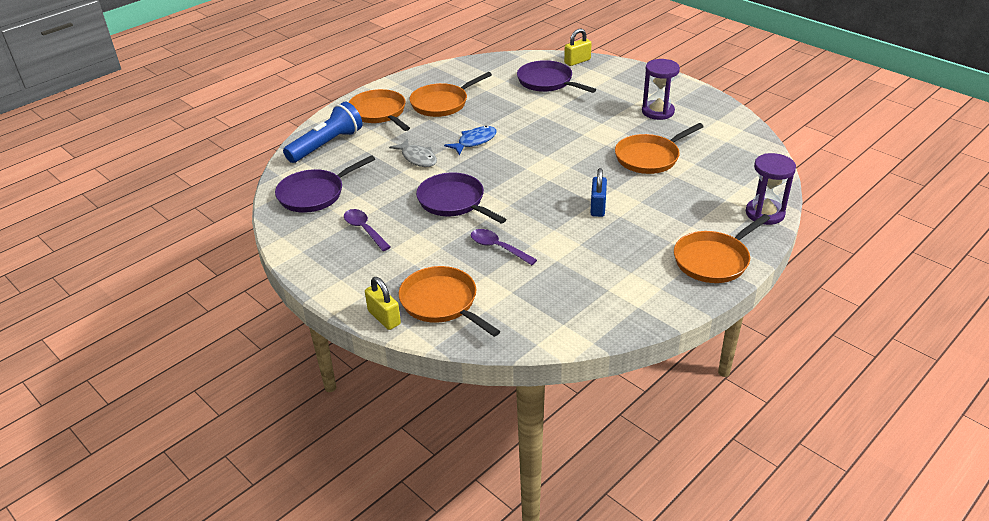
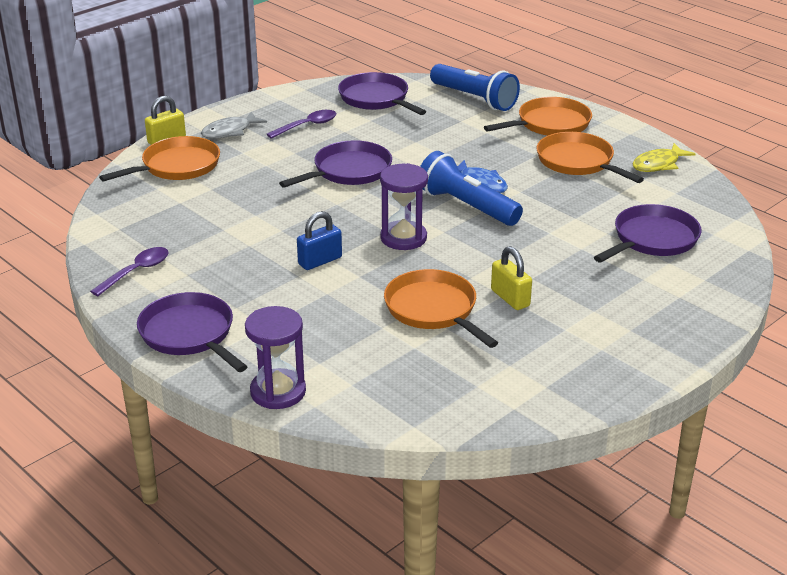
camera: 90 degrees right, 5 degrees down
(417, 158) = (443, 149): grey fish -> grey fish (229, 131)
(447, 75) = (658, 164): none -> yellow fish
(498, 248) = (256, 196): purple spoon -> purple spoon (136, 271)
(509, 147) = (466, 206): none -> blue flashlight
(577, 61) = (729, 268): yellow padlock -> yellow padlock (510, 298)
(598, 207) = (320, 261): blue padlock -> blue padlock turned 45 degrees counterclockwise
(658, 112) = (568, 330): purple hourglass -> purple hourglass (403, 238)
(714, 260) = (190, 334): orange pan -> purple pan

